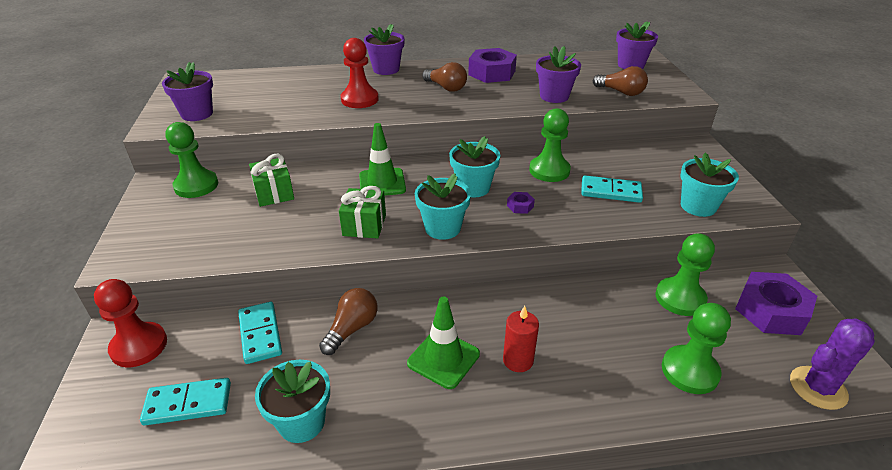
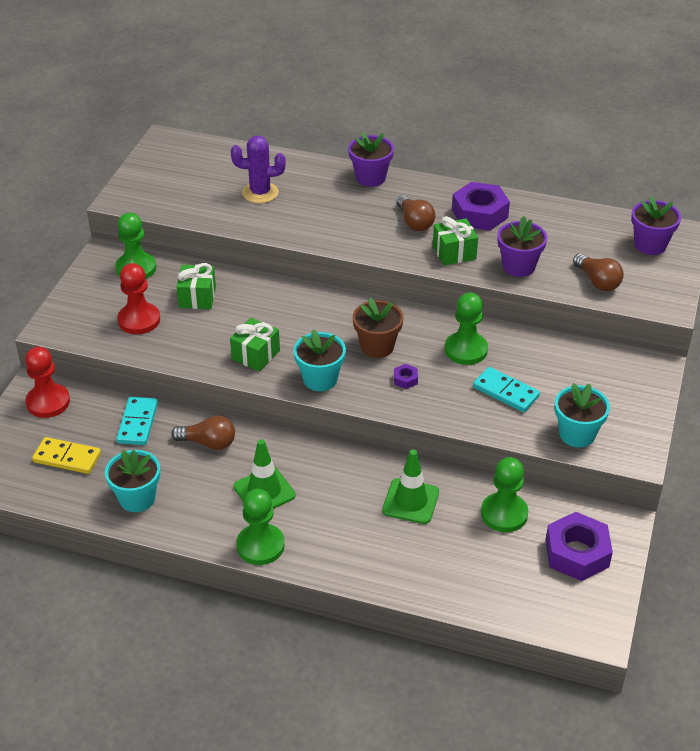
camera: 25 degrees right, 5 degrees up
(188, 404) = (67, 458): turquoise domino -> yellow domino
(197, 114) = (159, 192): purple flower pot -> none
(352, 329) = (208, 443): brown light bulb -> brown light bulb turned 45 degrees clockwise
(360, 99) = (317, 215): red pawn -> red pawn (139, 320)
(382, 183) = (297, 315): green traffic cone -> green traffic cone (410, 501)
(473, 188) = (377, 346): turquoise flower pot -> brown flower pot
(496, 99) = (454, 253): none -> green gift
(518, 360) = (321, 513): red candle -> none
(689, 371) = (453, 571): green pawn -> green pawn (260, 546)
(818, 388) = (547, 621): purple cactus -> purple cactus (260, 193)

